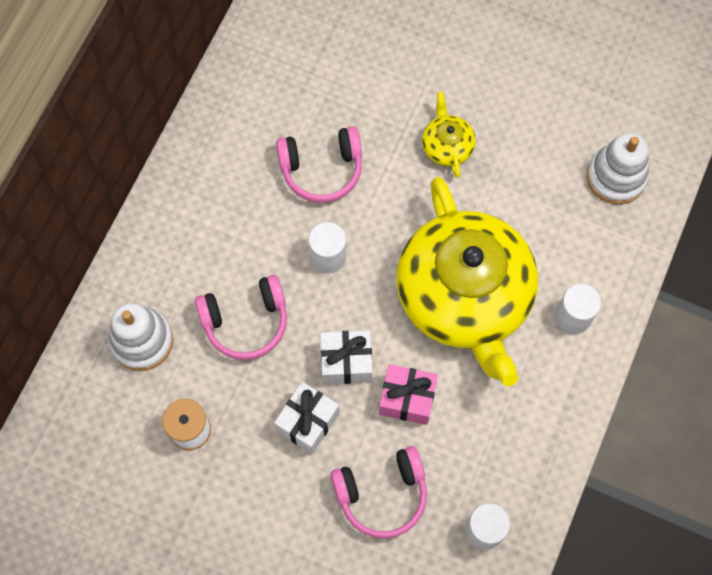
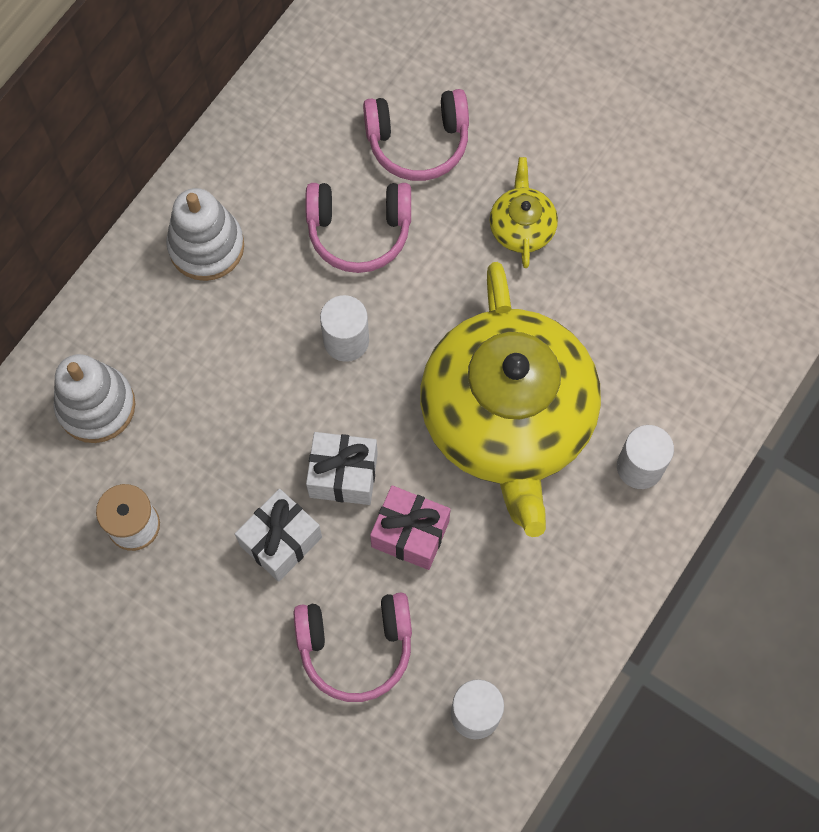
camera: 10 degrees right, 0 degrees up
(246, 321) = (228, 404): pink headphones -> pink headphones (418, 142)
(616, 177) = (728, 300): white stacking toy -> white stacking toy (206, 246)

